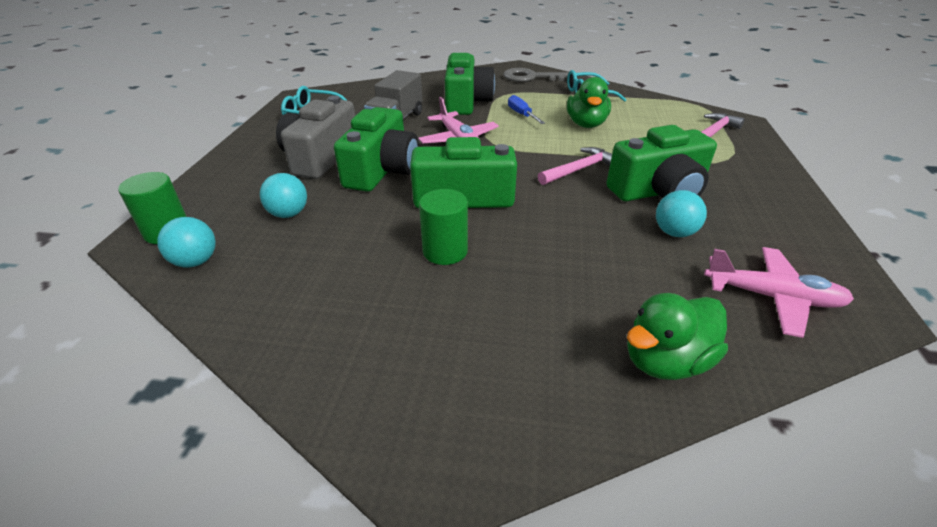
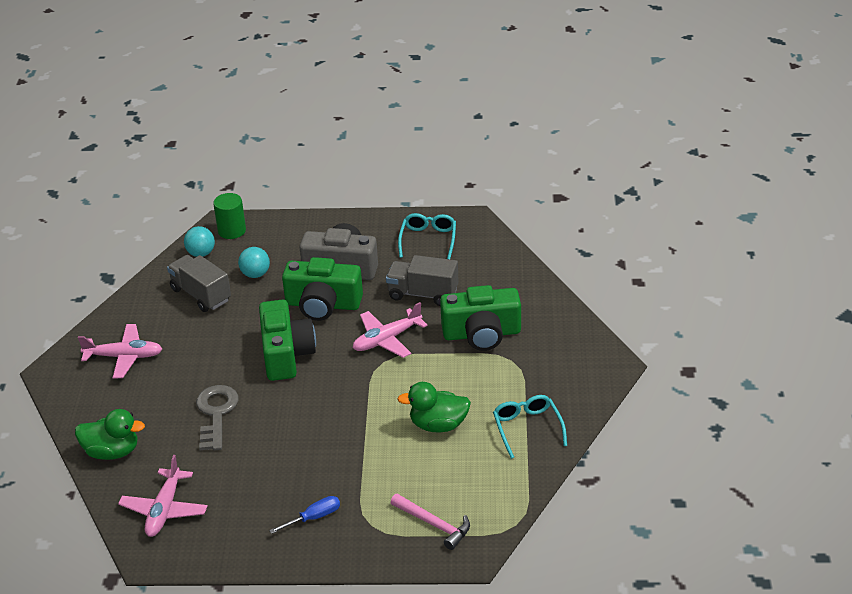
camera: 85 degrees right, 0 degrees up
(301, 262) = (201, 295): none -> grey truck
(420, 351) = (124, 357): none -> pink plane
(445, 251) = (213, 354): green cylinder -> none
(522, 115) = (455, 377): blue screwdriver -> blue screwdriver (313, 518)
(532, 77) = (575, 379): grey key -> grey key (216, 414)
(579, 169) = (337, 419): pink hammer -> none
(658, 191) = (302, 467): green camera -> none
(665, 361) = (112, 452): green duck -> green duck turned 135 degrees clockwise
(674, 232) = (239, 470): turquoise ball -> none

